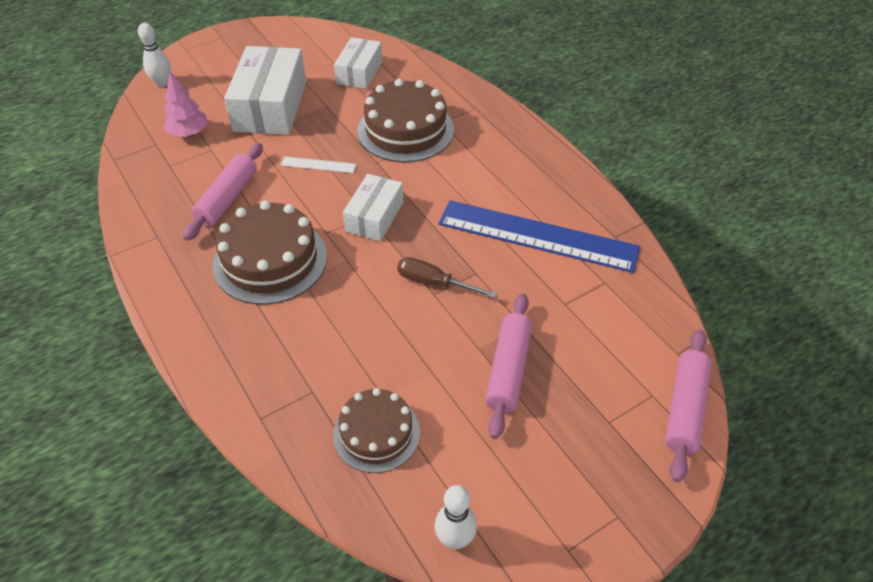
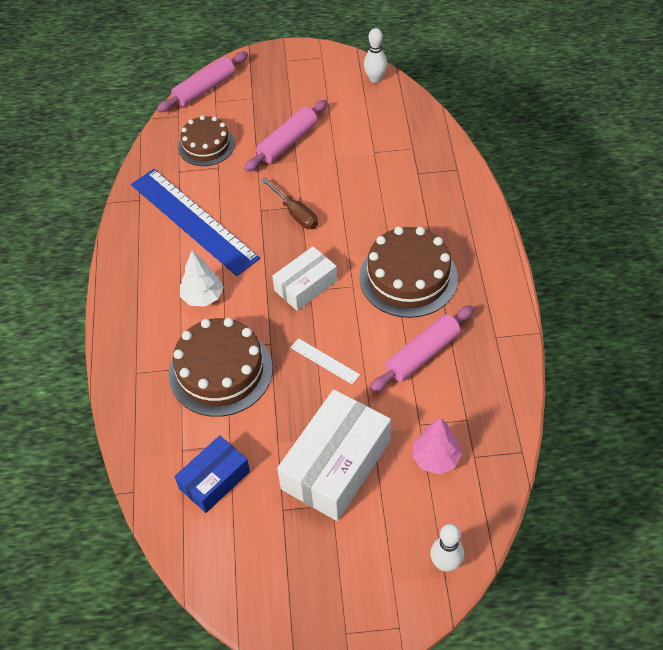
camera: 150 degrees left, 5 degrees up
(359, 72) = (214, 480): white box -> blue box
(376, 433) = (389, 137): brown cake -> brown cake (206, 145)
(467, 175) = (203, 297): none -> white tree

